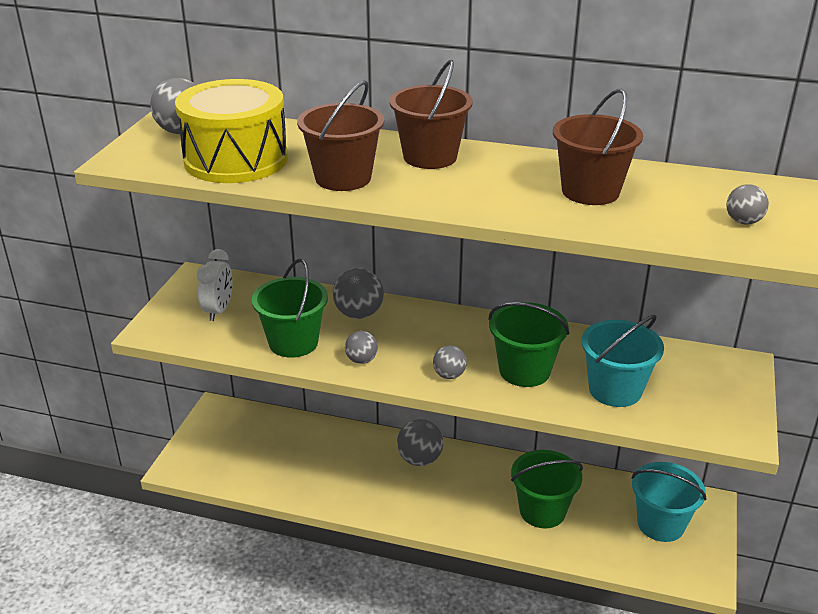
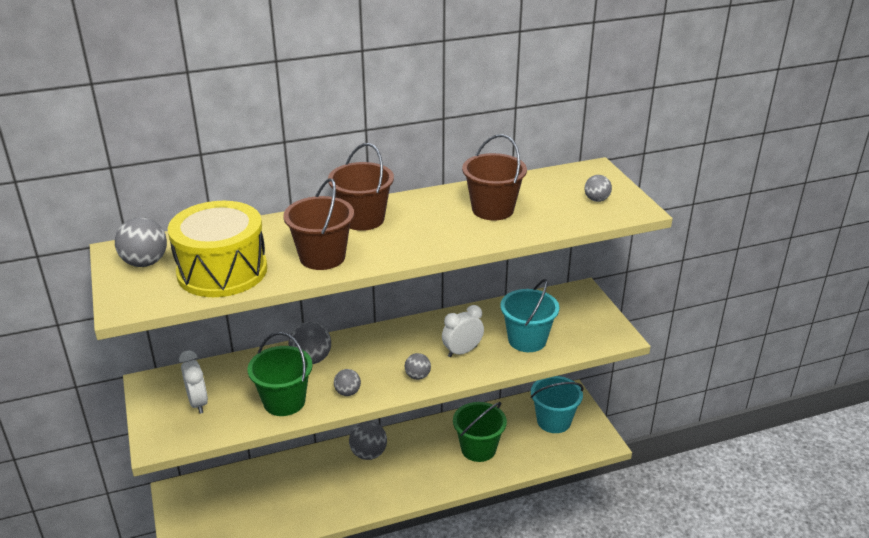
camera: 35 degrees left, 0 degrees up
(524, 371) = (462, 351): green bucket -> white clock

